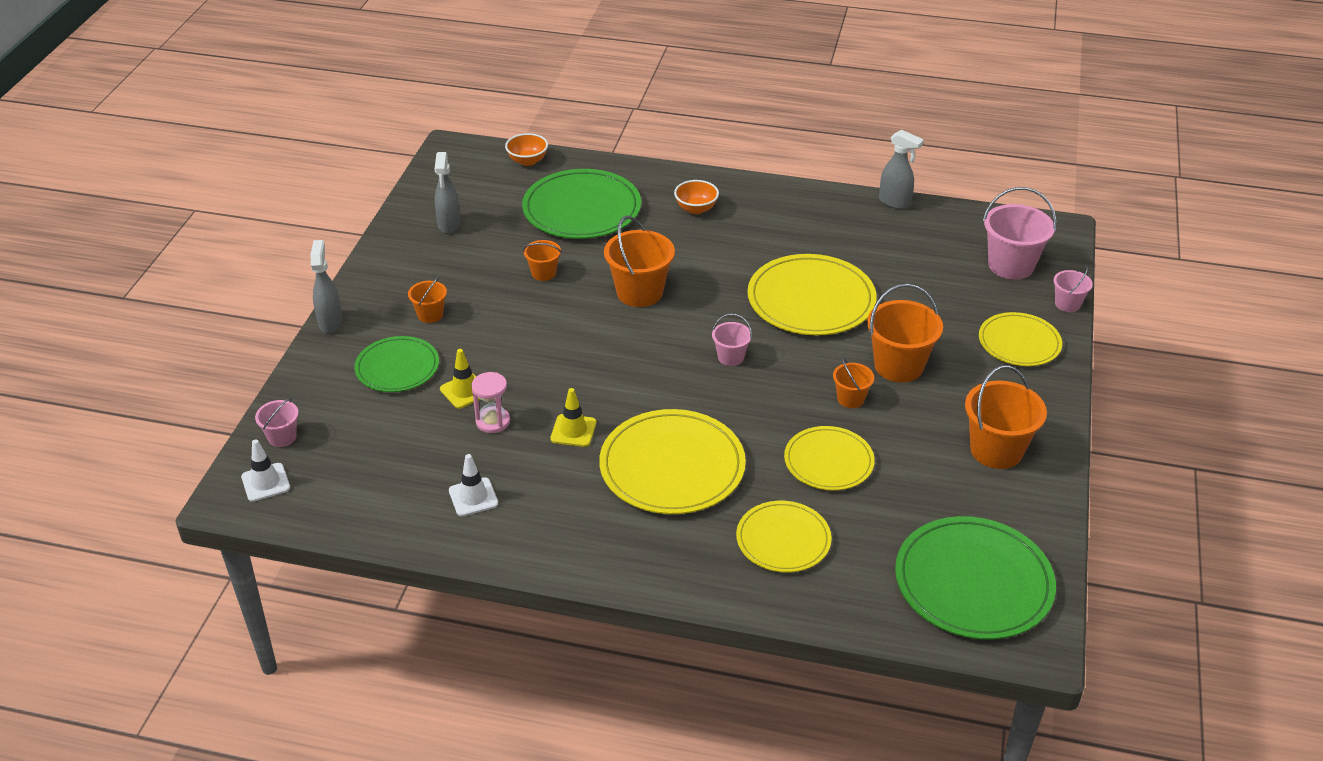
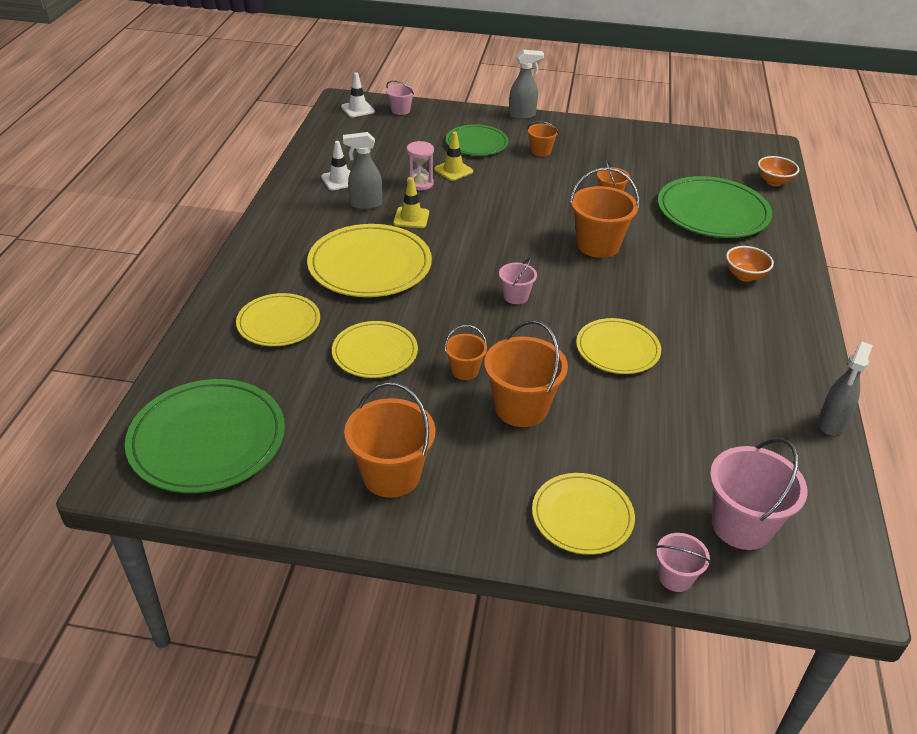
camera: 85 degrees right, 0 degrees up
(449, 225) = (659, 151): grey spray bottle -> grey spray bottle (365, 204)
(811, 300) = (617, 349): yellow plate -> yellow plate, size x0.62

